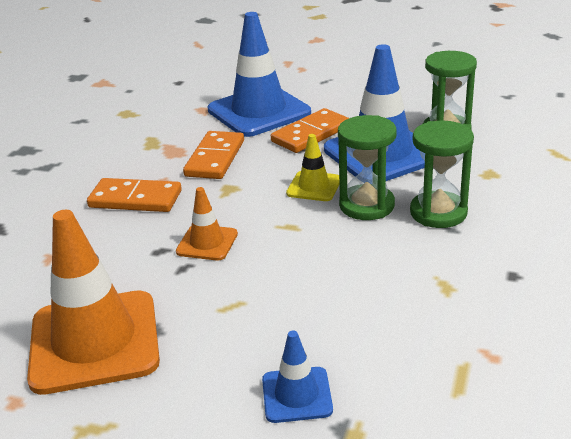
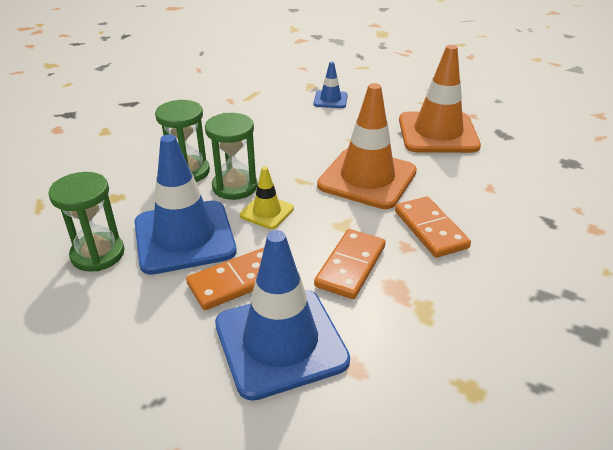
camera: 170 degrees left, 5 degrees up
(135, 199) = (430, 229): orange domino -> orange domino turned 45 degrees clockwise
(207, 243) = (367, 178): orange traffic cone -> orange traffic cone, size x2.06

